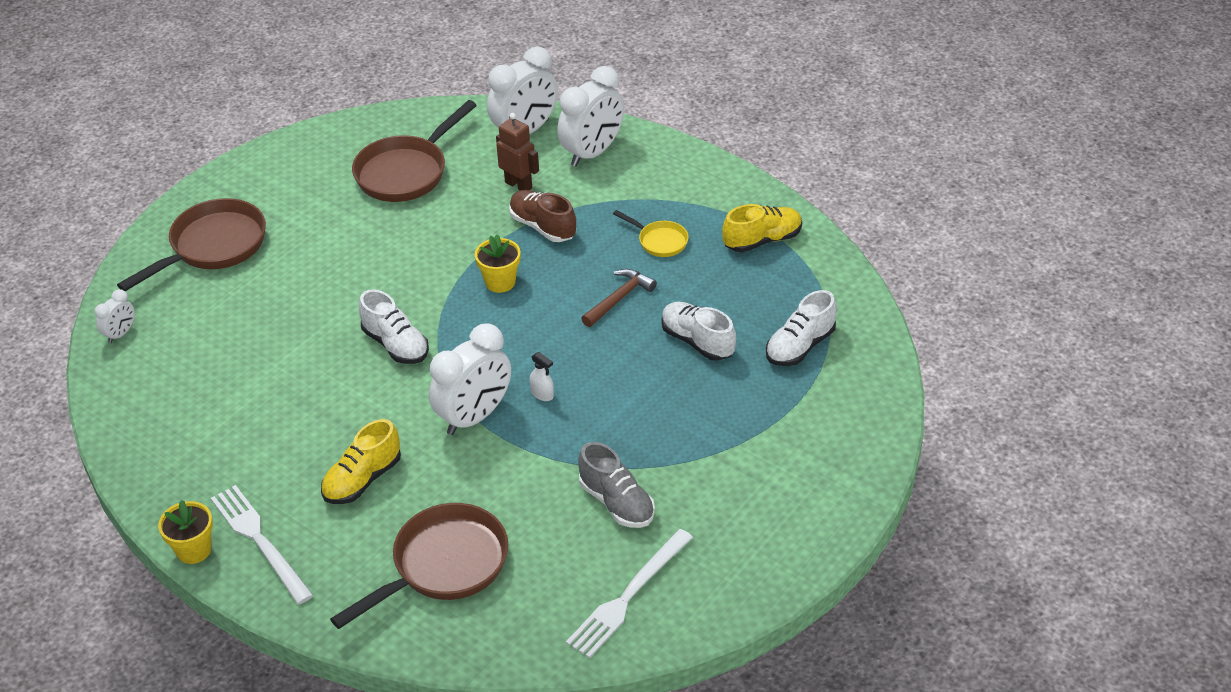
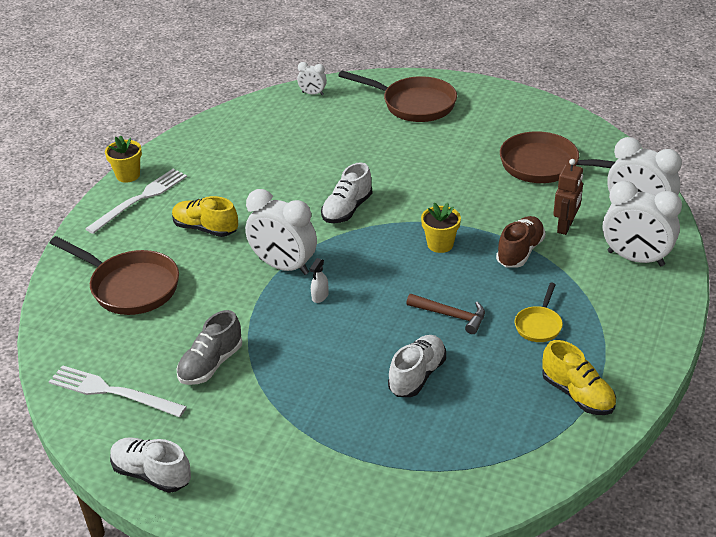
camera: 75 degrees right, 5 degrees down
(800, 346) = (439, 449): white shoe -> white shoe (151, 474)

